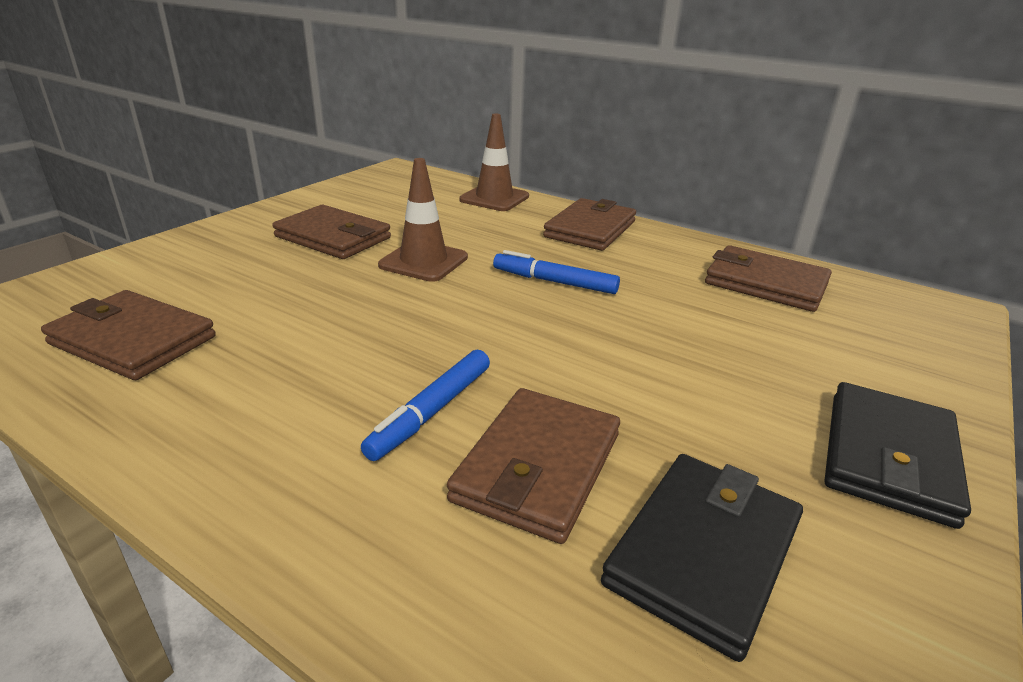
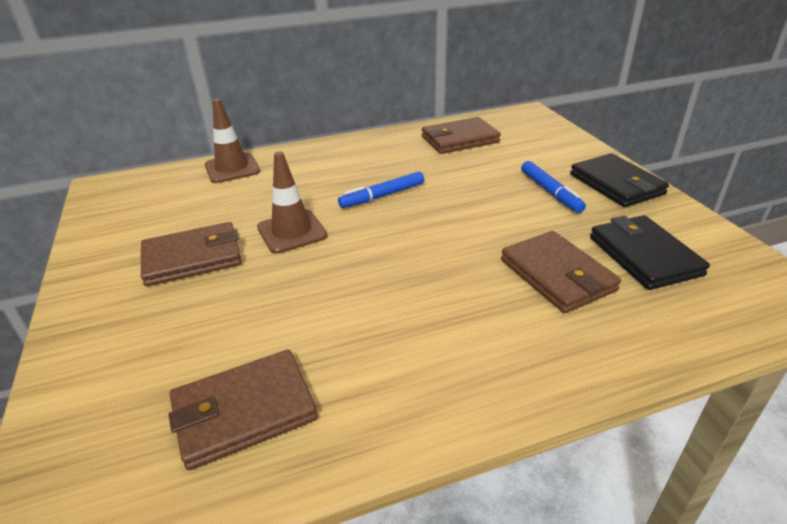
camera: 50 degrees left, 5 degrees up
(432, 411) = (480, 291): blue marker -> blue marker (550, 192)
(590, 229) = (331, 156): brown wallet -> none

